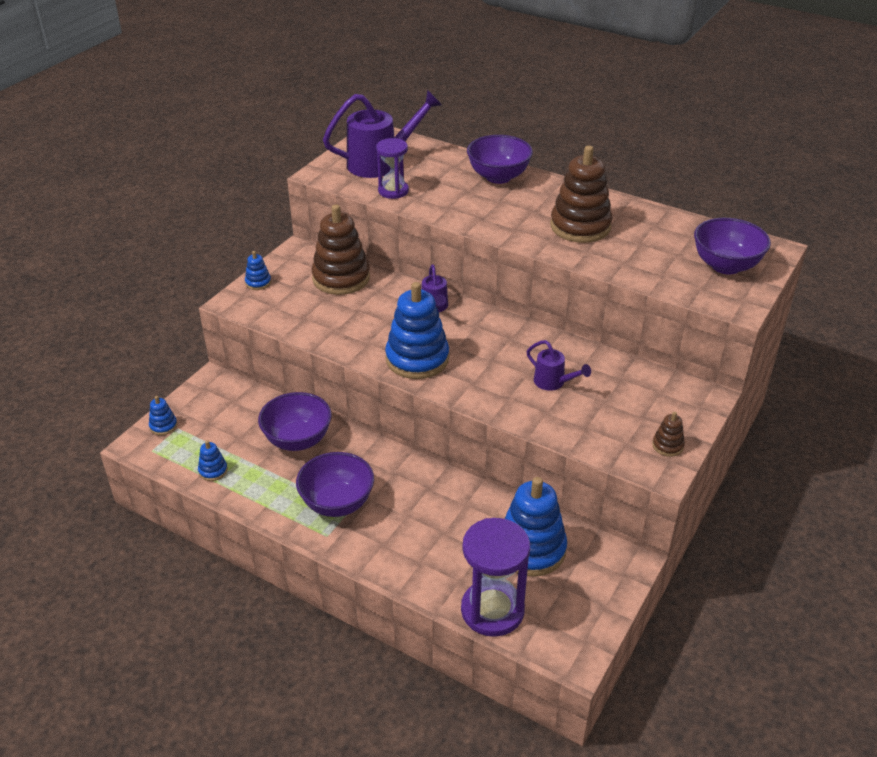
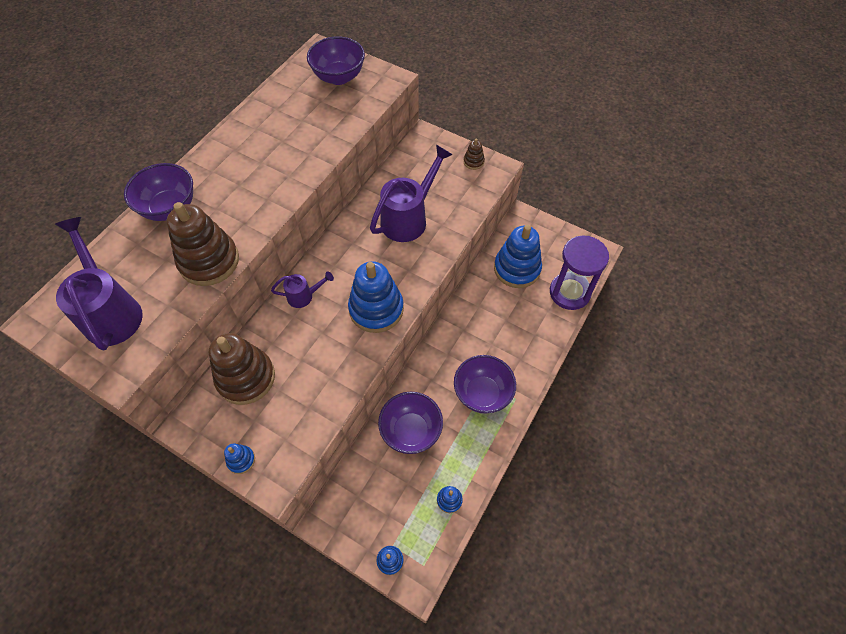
camera: 90 degrees left, 20 degrees up
(393, 191) = (176, 297): purple hourglass -> none
(553, 382) = (408, 218): purple watering can -> purple watering can, size x1.94
(580, 226) = (270, 154): brown stacking toy -> brown stacking toy (209, 261)

